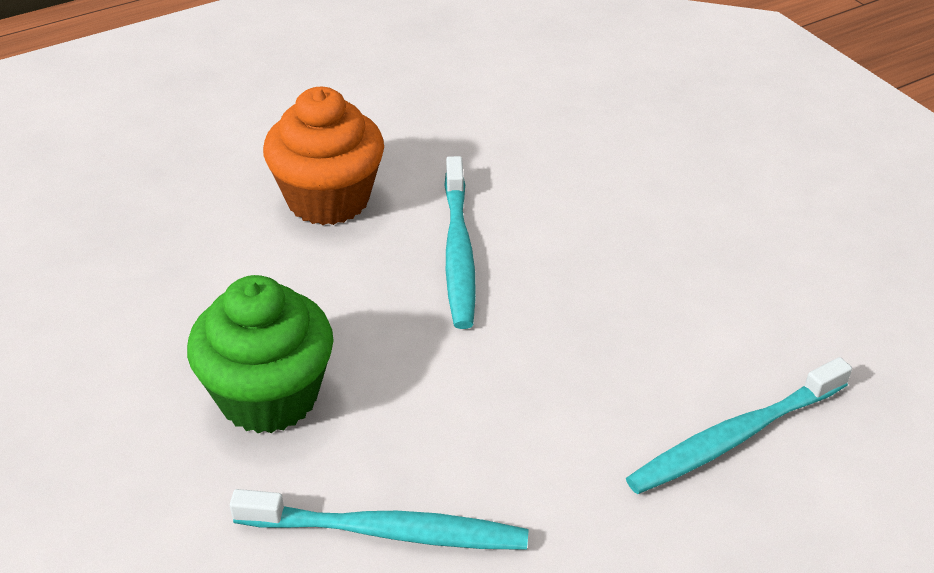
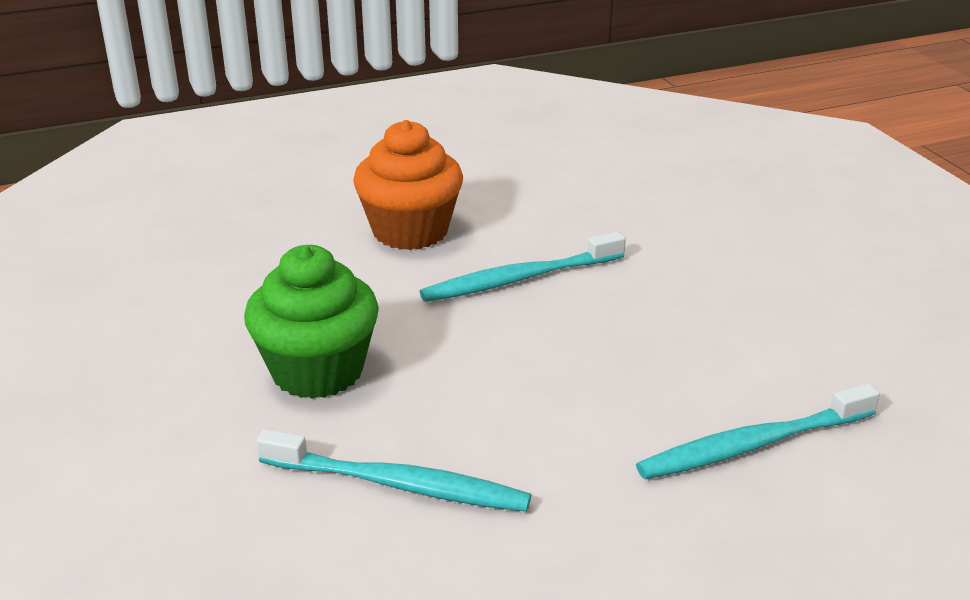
camera: 10 degrees right, 10 degrees down
(458, 252) = (519, 279): turquoise toothbrush -> turquoise toothbrush turned 60 degrees clockwise

